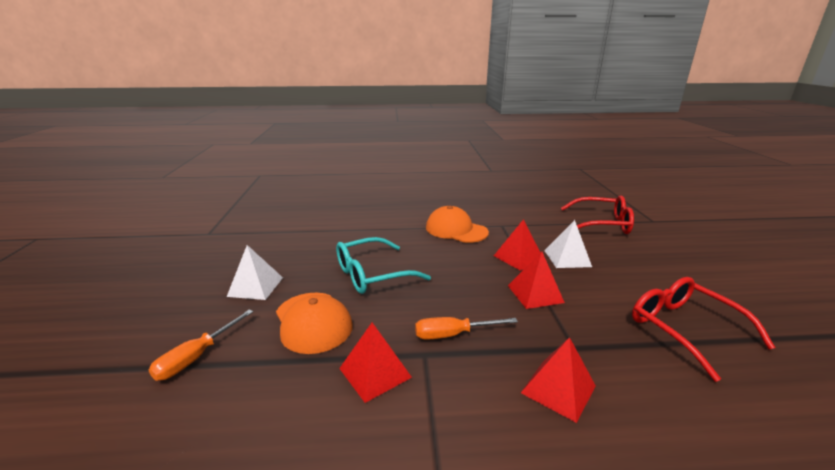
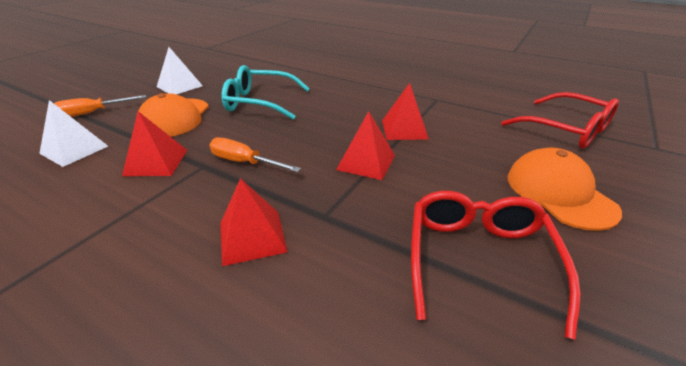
camera: 35 degrees right, 10 degrees up
(456, 230) = (383, 91): orange cap -> orange cap (559, 193)
(567, 258) = (457, 146): white pyramid -> white pyramid (74, 150)

